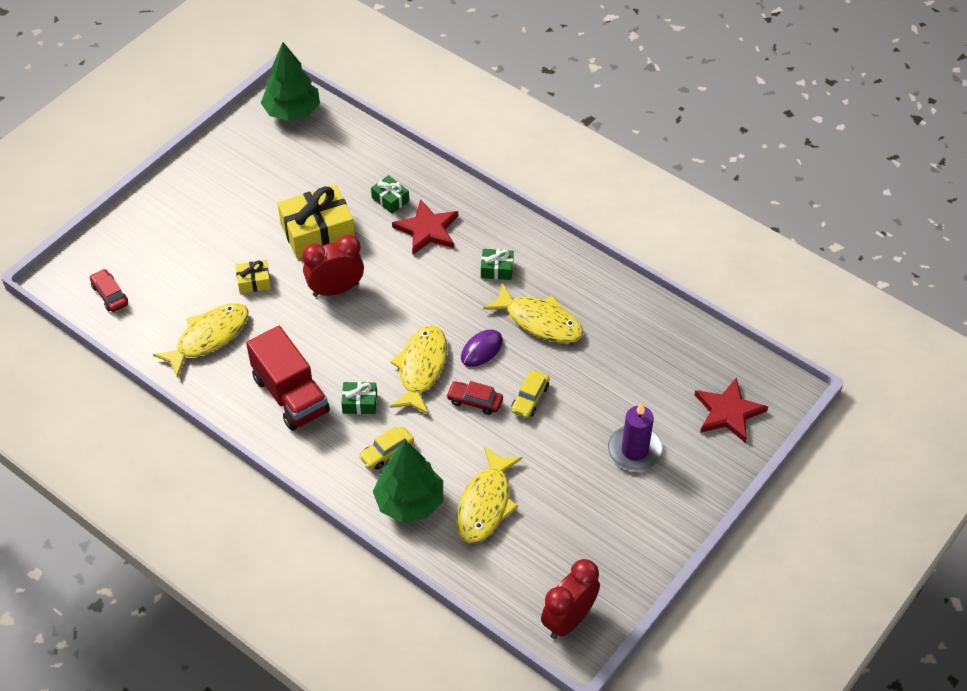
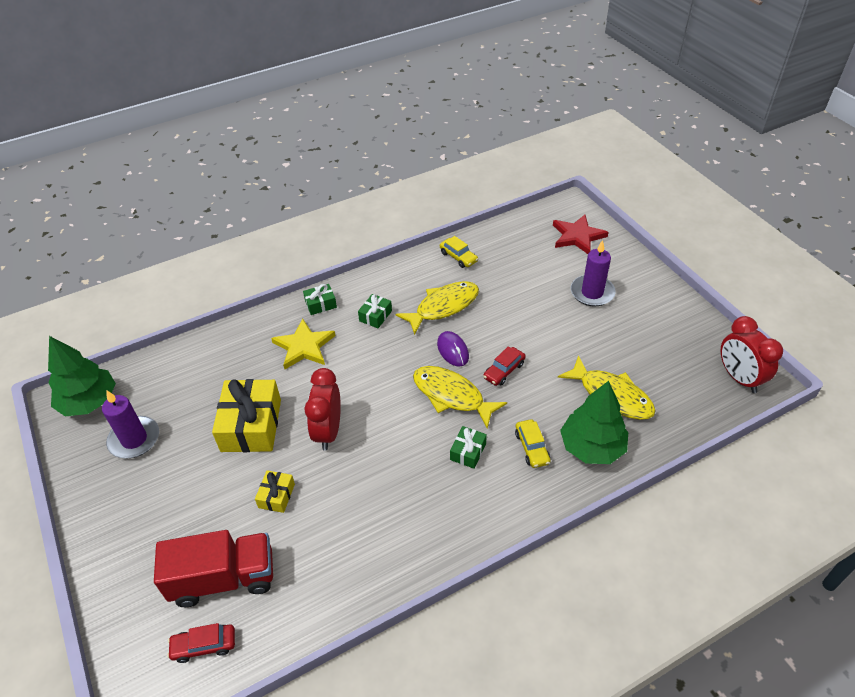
camera: 65 degrees left, 5 degrees down
(208, 337) = (323, 558): yellow fish -> none
(268, 161) = (134, 439): none -> purple candle
(291, 395) = (433, 504): red truck -> red truck (224, 578)
(390, 199) = (252, 361): green gift -> green gift (320, 304)
(427, 230) = (304, 346): red star -> yellow star
(530, 398) = (517, 336): yellow car -> yellow car (458, 257)

